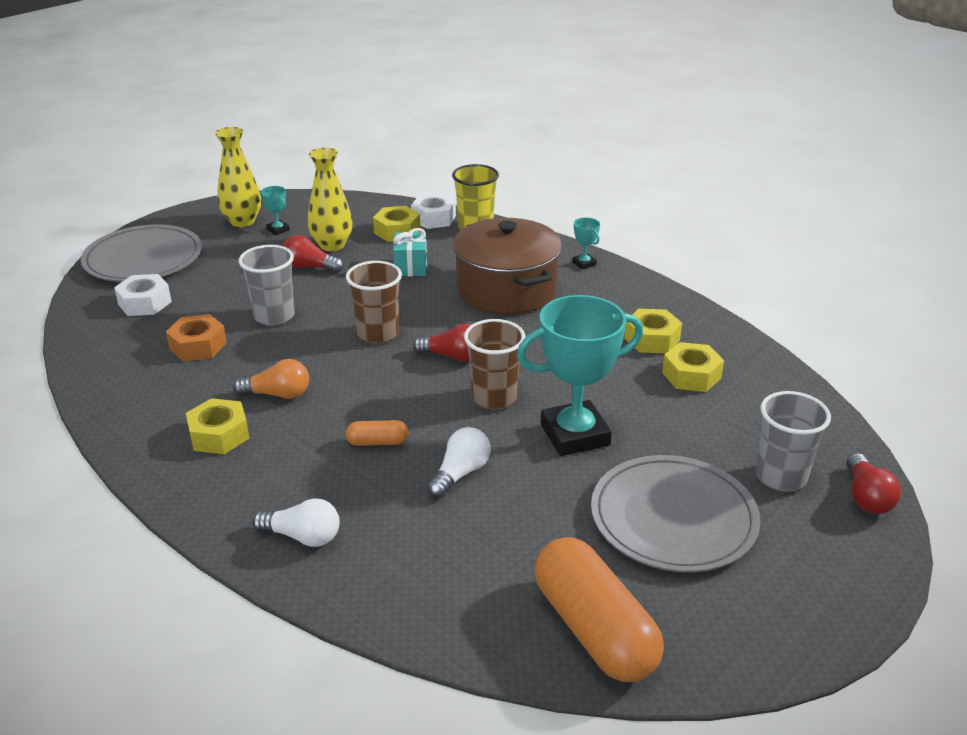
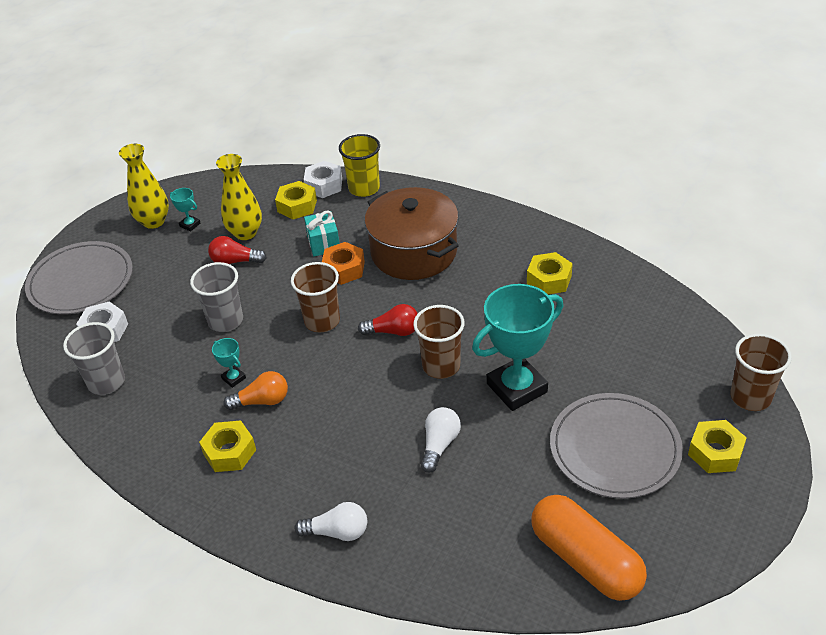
camera: 10 degrees left, 10 degrees up
(198, 346) = (172, 366): orange nut -> orange nut (344, 269)
(377, 442) = (363, 430): orange capsule -> none
(584, 263) = (469, 210): turquoise trophy -> turquoise trophy (233, 378)
(691, 375) = (590, 310): yellow nut -> yellow nut (715, 452)
(781, 477) = (684, 392): grey cup -> grey cup (106, 382)
(866, 497) = (750, 397): red light bulb -> brown cup

